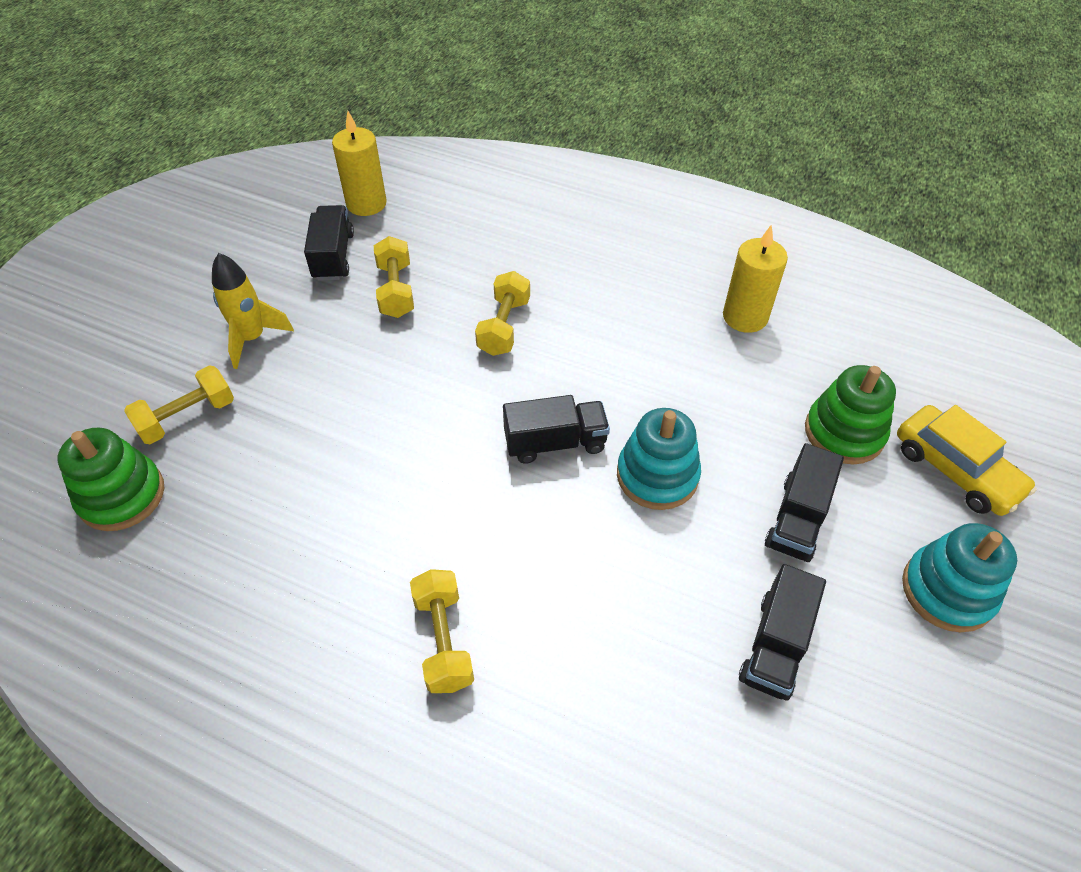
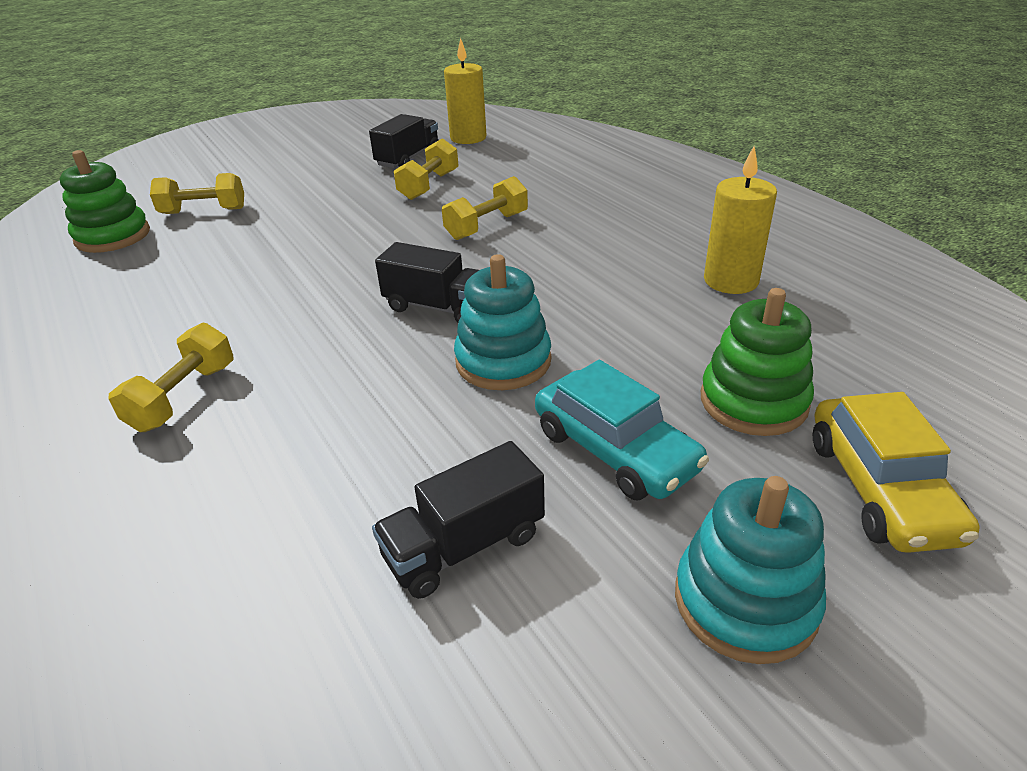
camera: 35 degrees right, 15 degrees down
(252, 338) = (298, 185): yellow rocket -> none
(797, 519) = (615, 450): black truck -> turquoise car

